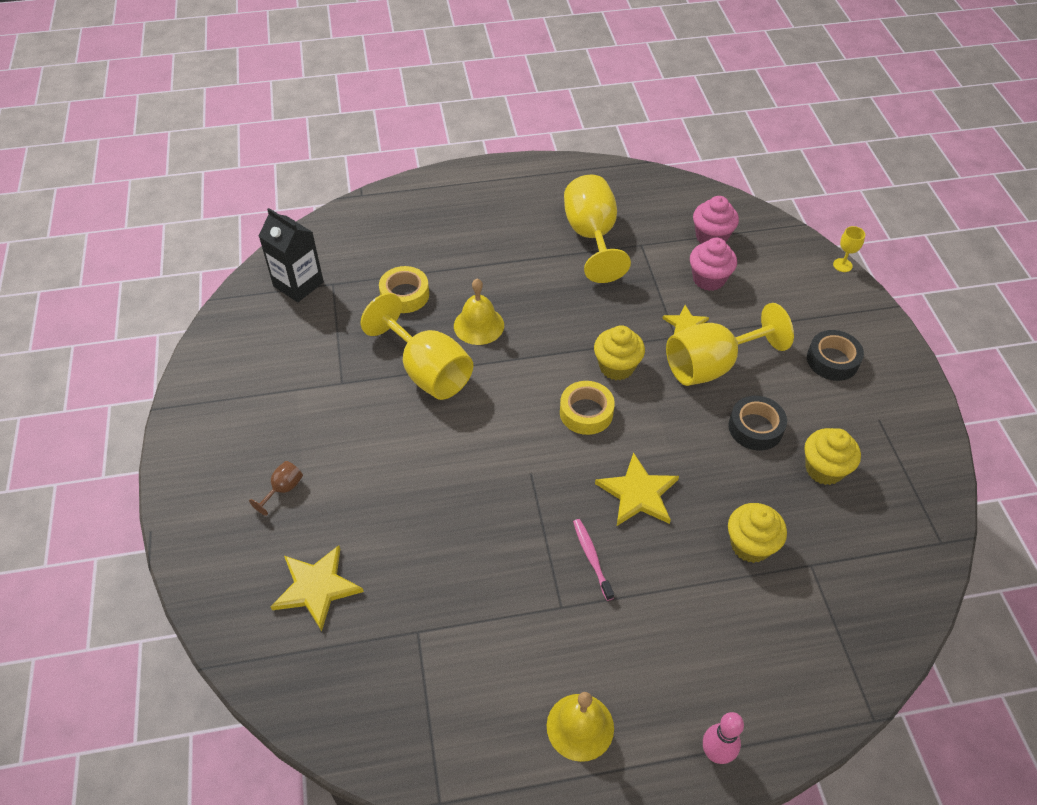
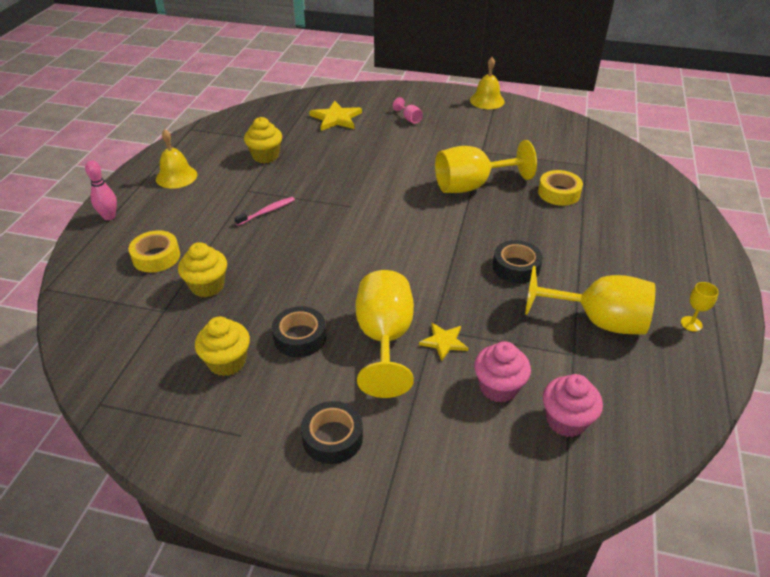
camera: 115 degrees right, 10 degrees down
(283, 489) = (409, 119): brown goblet -> pink goblet
(298, 284) = (590, 151): black carton -> none
(479, 325) = (507, 220): yellow bell -> yellow bell (487, 100)
(553, 301) = (516, 267): none -> black tape
(586, 412) = (384, 247): yellow tape -> yellow tape (156, 257)
(591, 557) = (267, 211): pink toothbrush -> pink toothbrush turned 45 degrees counterclockwise
(616, 367) = (419, 278): yellow cupcake -> yellow cupcake (265, 156)
(638, 493) = (295, 248): yellow star -> none
(842, 265) = (467, 538): yellow goblet -> yellow goblet (691, 324)

